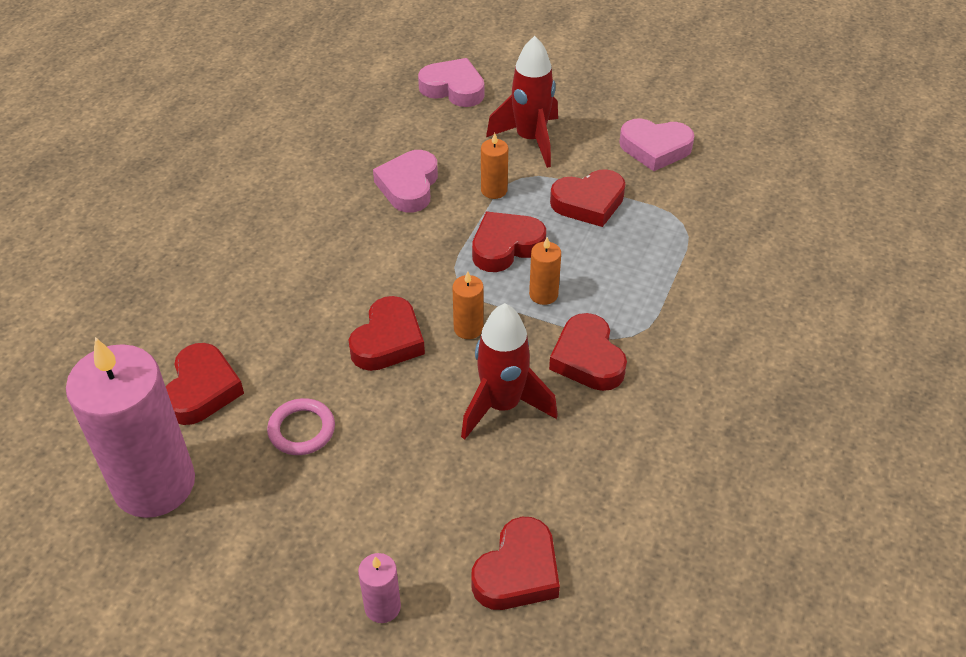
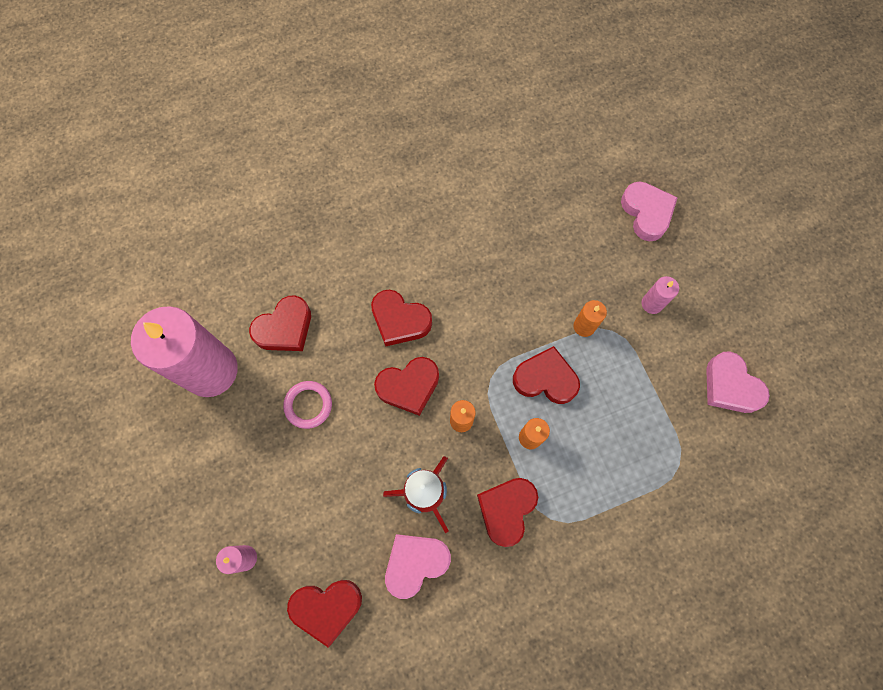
camera: 45 degrees right, 25 degrees up
(409, 186) = (535, 275): pink heart -> pink heart (415, 563)
(530, 140) = (652, 303): red rocket -> pink candle
(589, 203) = (634, 392): red heart -> red heart (400, 320)

